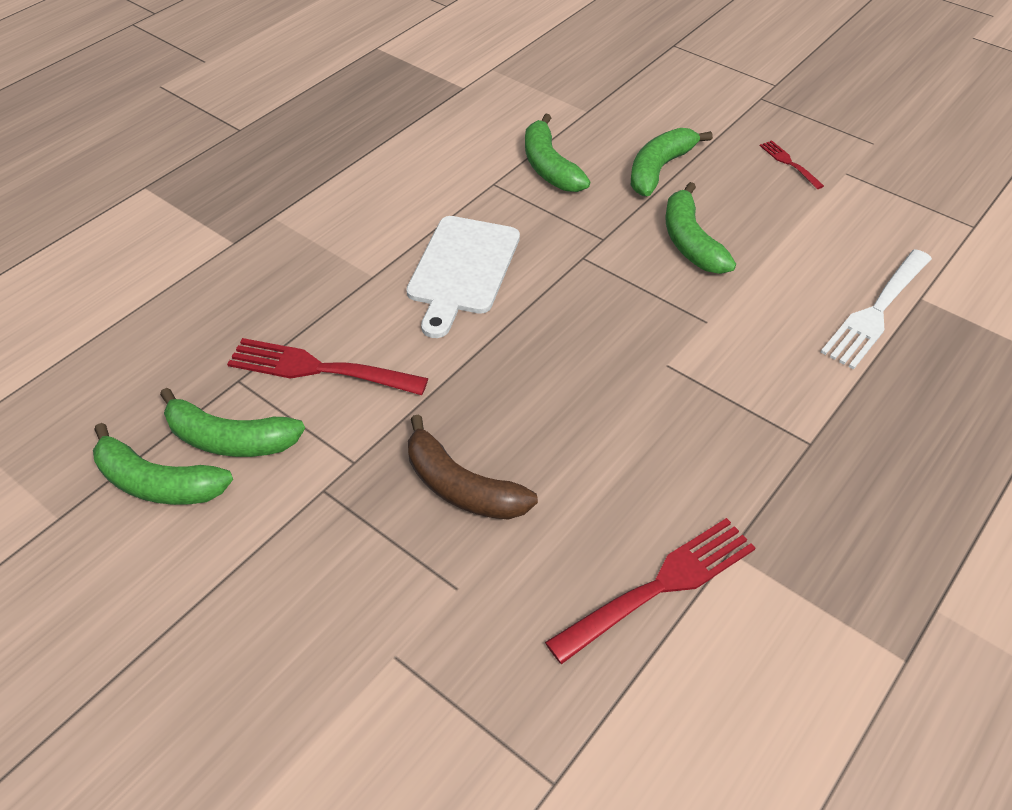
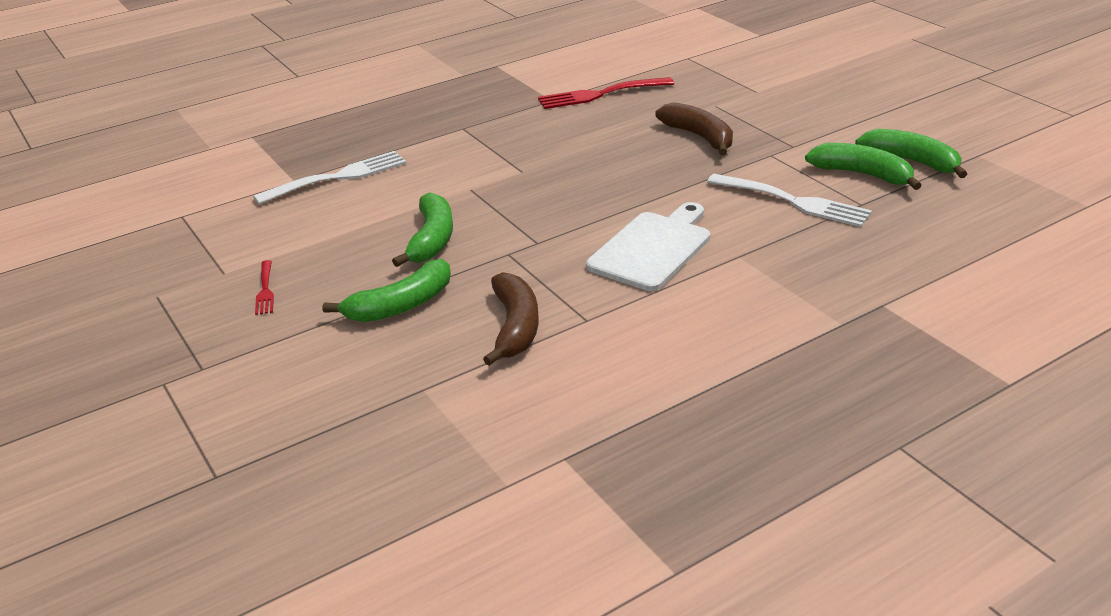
camera: 160 degrees left, 15 degrees down
(319, 369) = (793, 202): red fork -> white fork
(549, 167) = (515, 327): green banana -> brown banana

